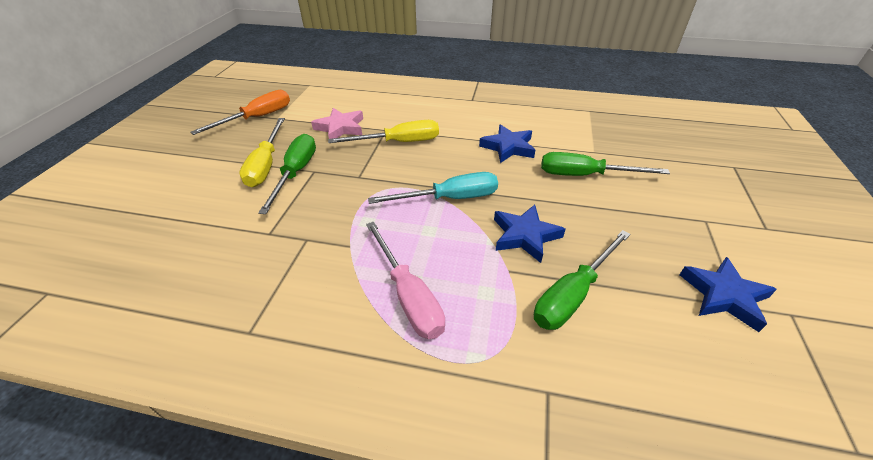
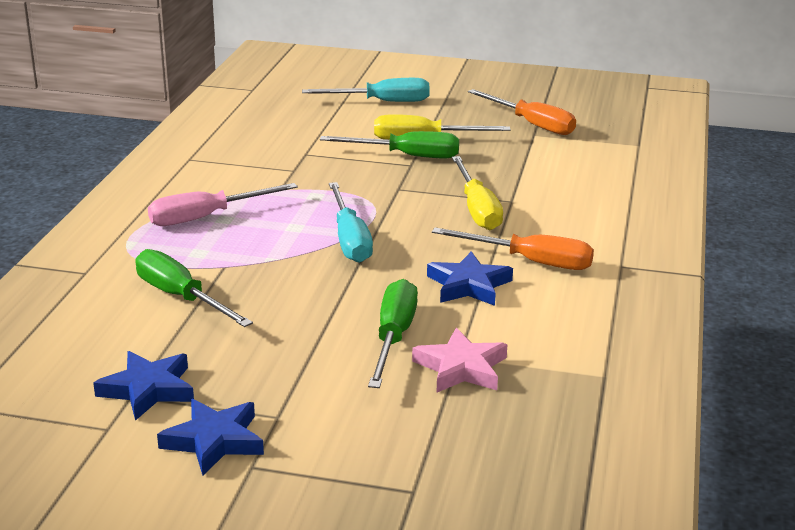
camera: 90 degrees right, 15 degrees down
(163, 189) = (382, 102): none -> turquoise screwdriver
(340, 128) = (512, 172): pink star -> pink star (461, 368)
(472, 126) = (530, 261): none -> orange screwdriver
(525, 236) = (275, 280): blue star -> blue star (214, 441)

